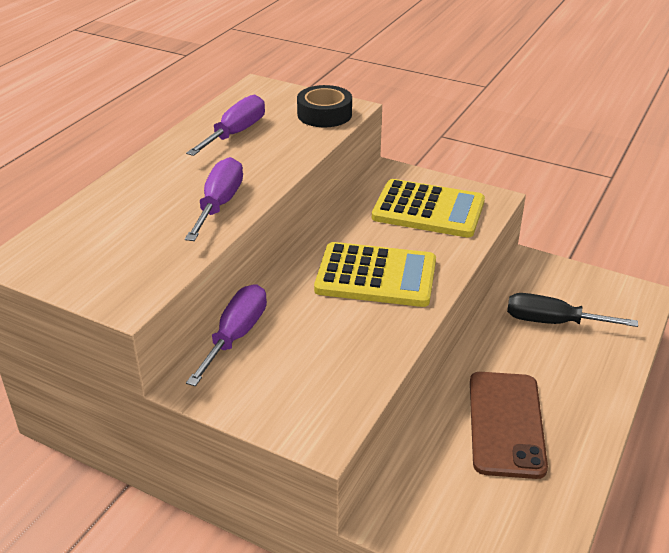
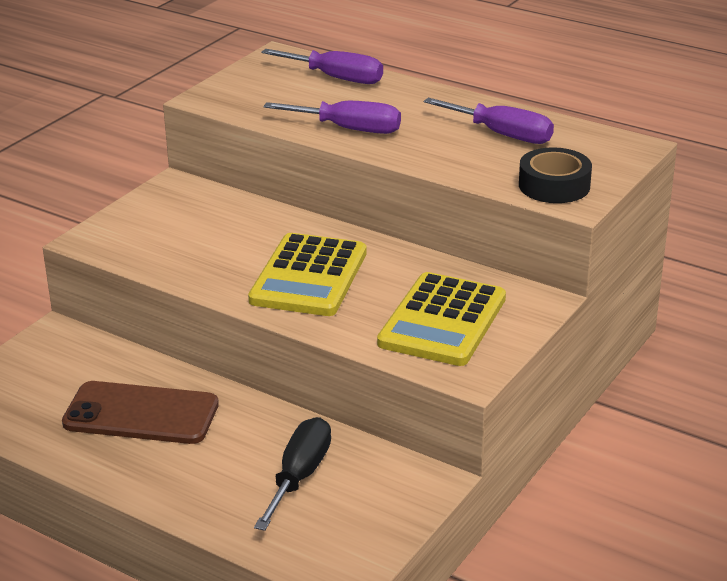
camera: 95 degrees right, 5 degrees down
(236, 335) = (232, 201): purple screwdriver -> purple screwdriver (336, 78)

